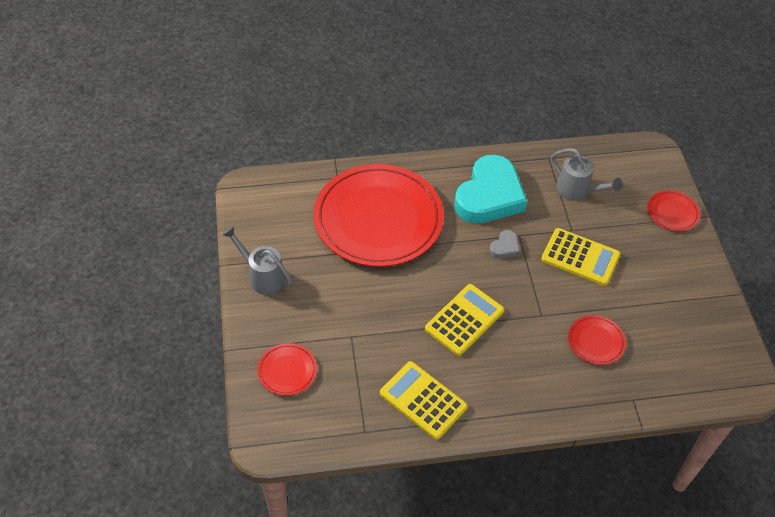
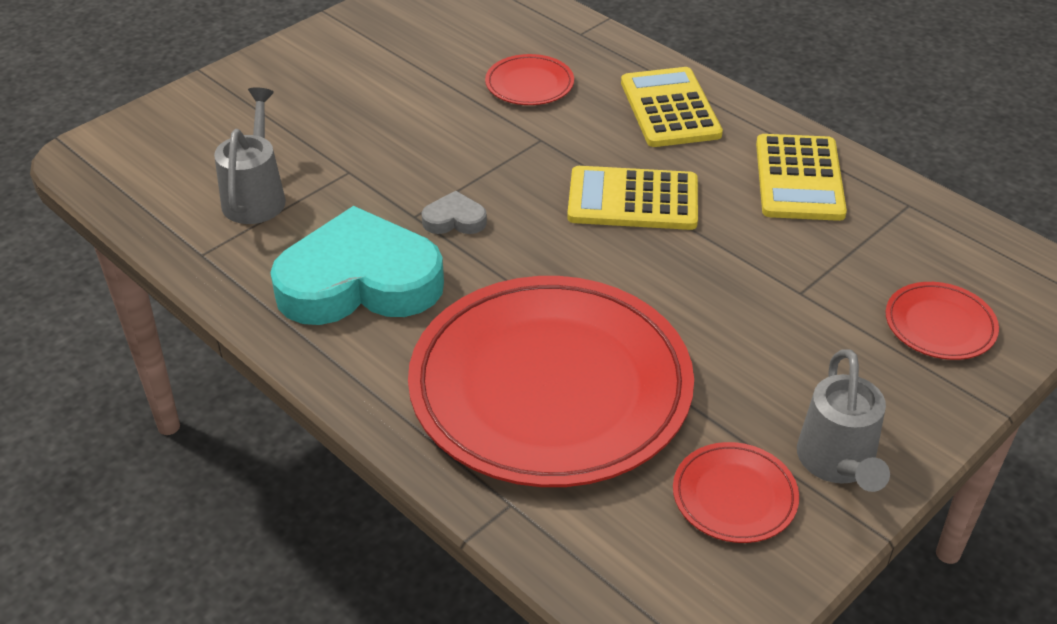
camera: 125 degrees left, 10 degrees down
(580, 257) = (396, 145): yellow calculator -> yellow calculator (670, 108)
(672, 212) = (220, 98): red plate -> red plate (734, 496)

